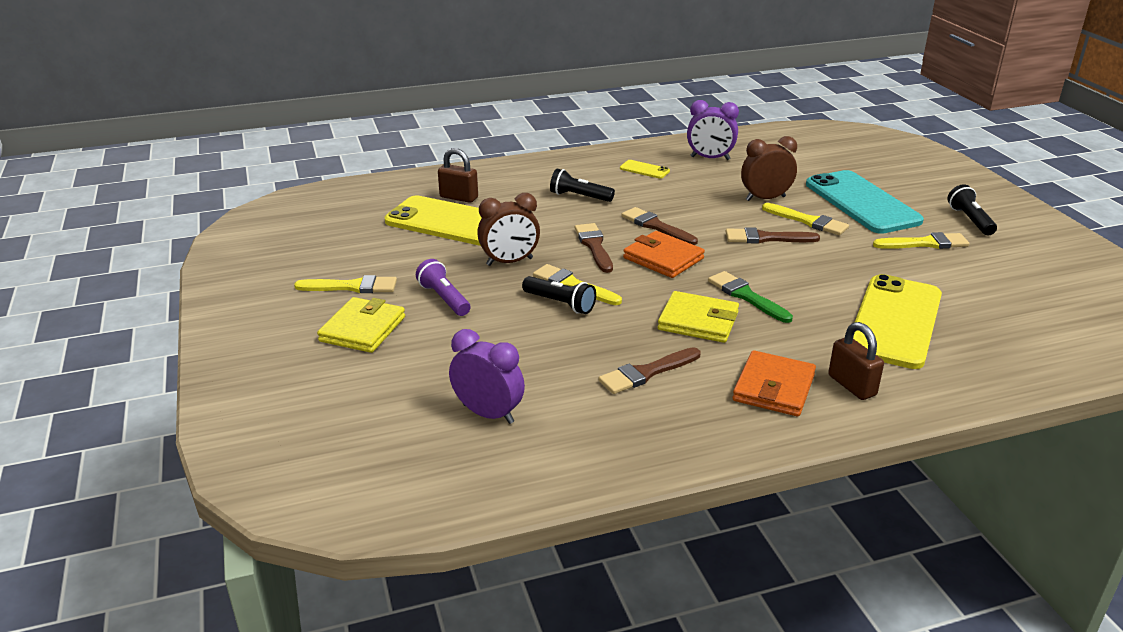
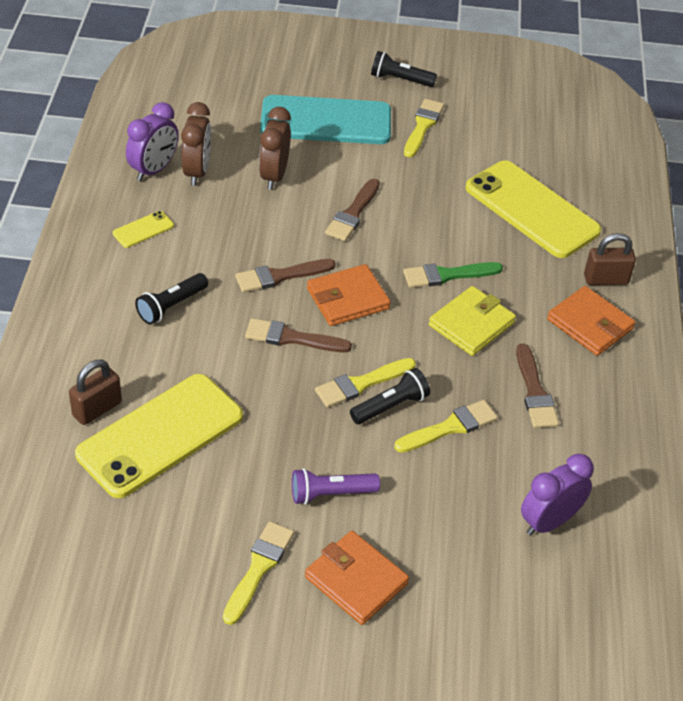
camera: 70 degrees left, 15 degrees up
(362, 329) = (356, 580): yellow wallet -> orange wallet
(509, 262) = (284, 415): brown clock -> brown clock (197, 172)
(808, 221) = (338, 172): yellow brush -> yellow brush (450, 427)

